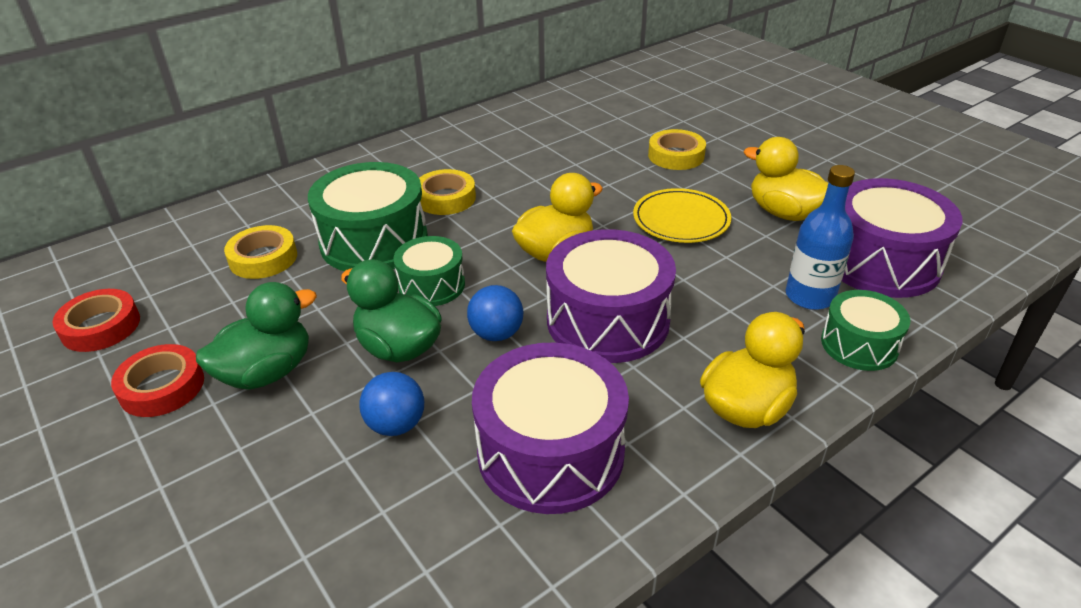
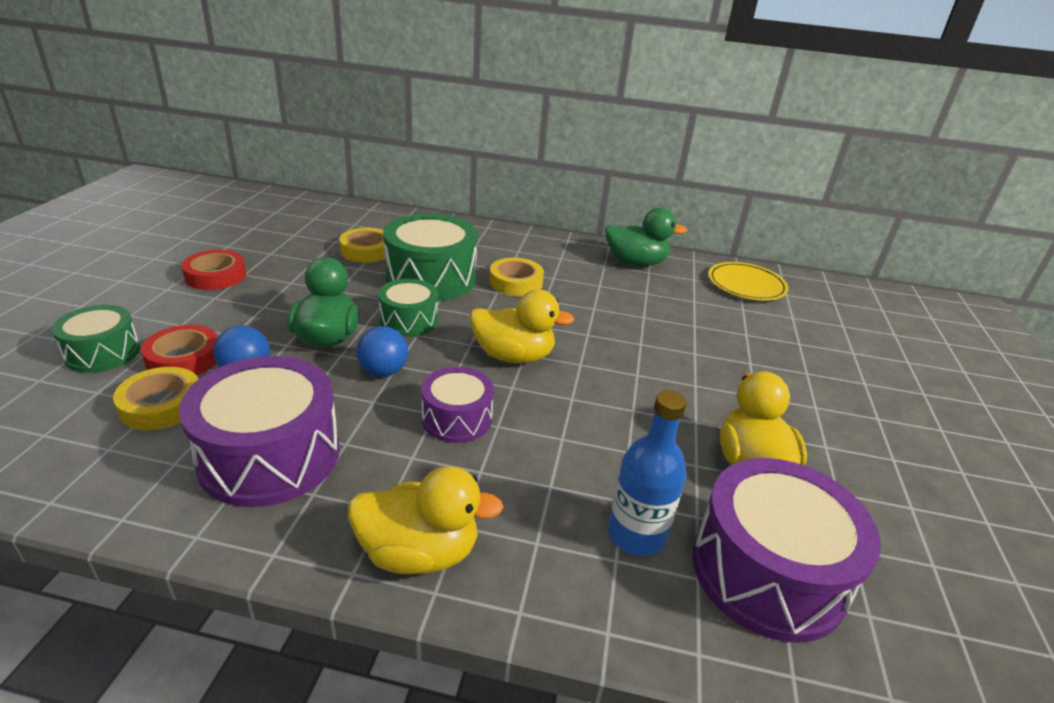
camera: 45 degrees right, 5 degrees down
(101, 326) = (252, 235): red tape -> red tape (184, 358)
(267, 372) = (258, 302): green duck -> green duck (635, 263)
(607, 320) = (457, 419): purple drum -> purple drum, size x0.58
(676, 155) = (738, 361): yellow tape -> yellow tape (161, 405)
(681, 220) = (646, 402): yellow plate -> yellow plate (746, 285)
(859, 344) = (600, 606): green drum -> green drum (103, 353)

